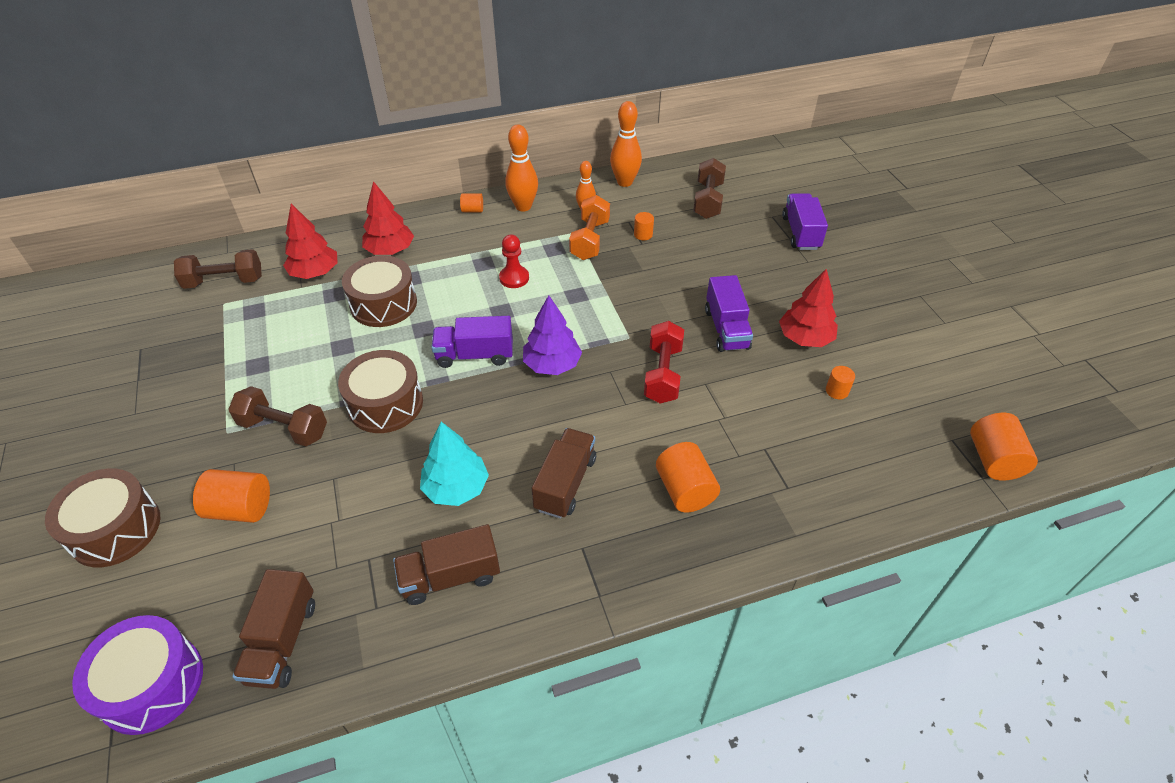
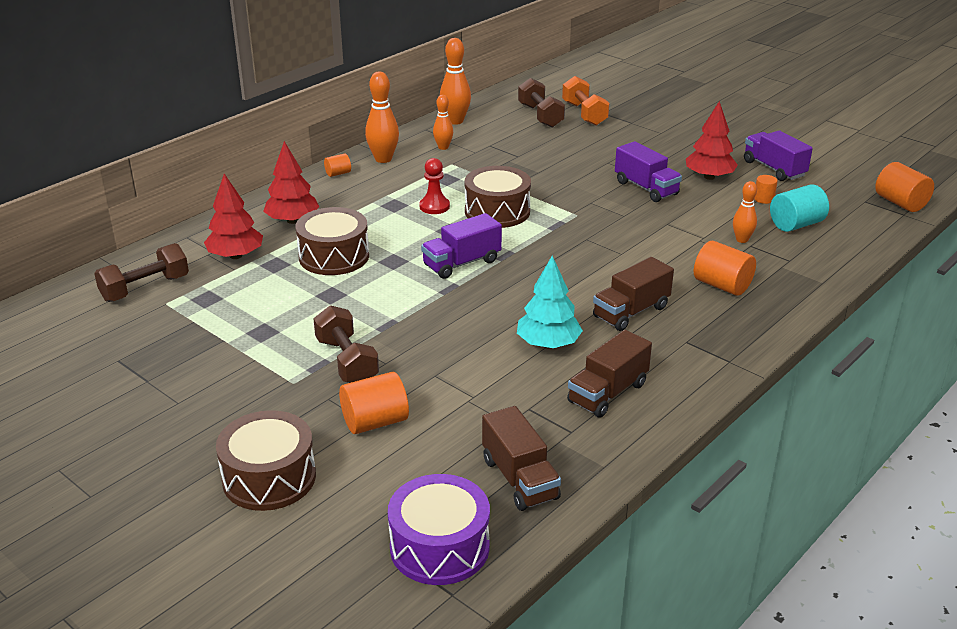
camera: 30 degrees left, 15 degrees down
(284, 428) = (347, 361): brown dumbbell -> brown dumbbell turned 75 degrees clockwise
(385, 403) = (421, 316): brown drum -> brown drum (497, 211)
(552, 365) = (535, 249): purple tree -> none
(565, 483) = (631, 312): brown truck -> brown truck turned 120 degrees counterclockwise
(590, 240) = (471, 165): orange dumbbell -> orange dumbbell (584, 114)
(643, 234) = (512, 150): orange cylinder -> none
(663, 374) = (629, 228): red dumbbell -> none
(762, 437) = (742, 240): none -> orange bowling pin
(800, 233) = (636, 117): purple truck -> purple truck (774, 169)
(840, 441) = (796, 224): none -> turquoise cylinder

